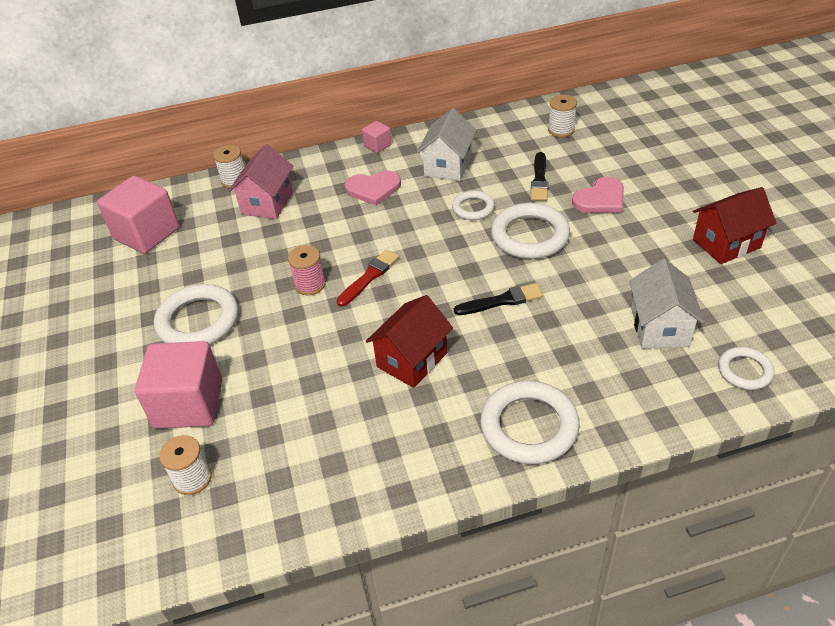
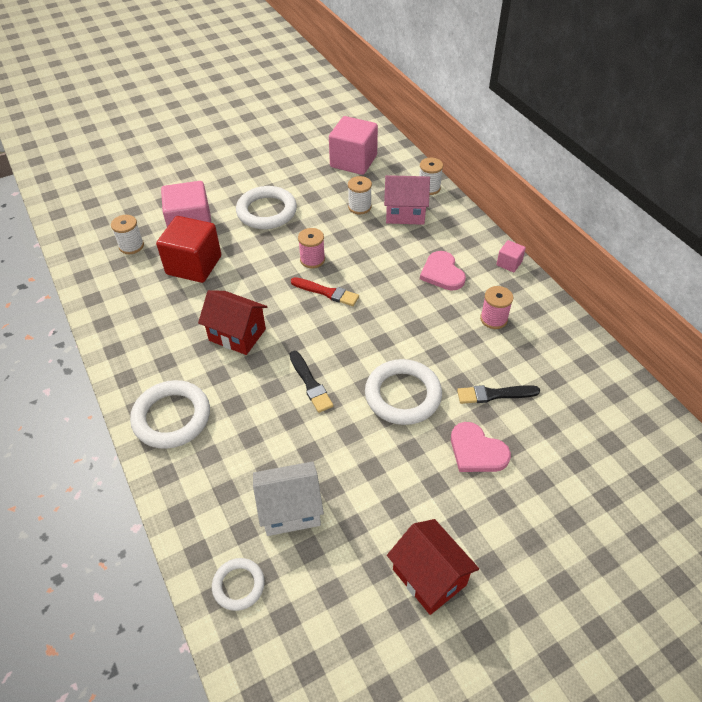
camera: 75 degrees right, 5 degrees up
(269, 401) = (194, 265): none -> red cube
(448, 166) = (493, 319): white house -> pink spool
(473, 208) = (433, 347): white ring -> none
(561, 130) = (593, 406): white spool -> white spool (359, 207)

